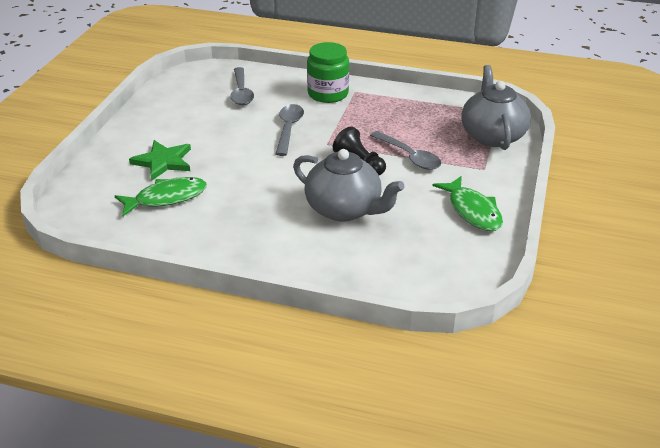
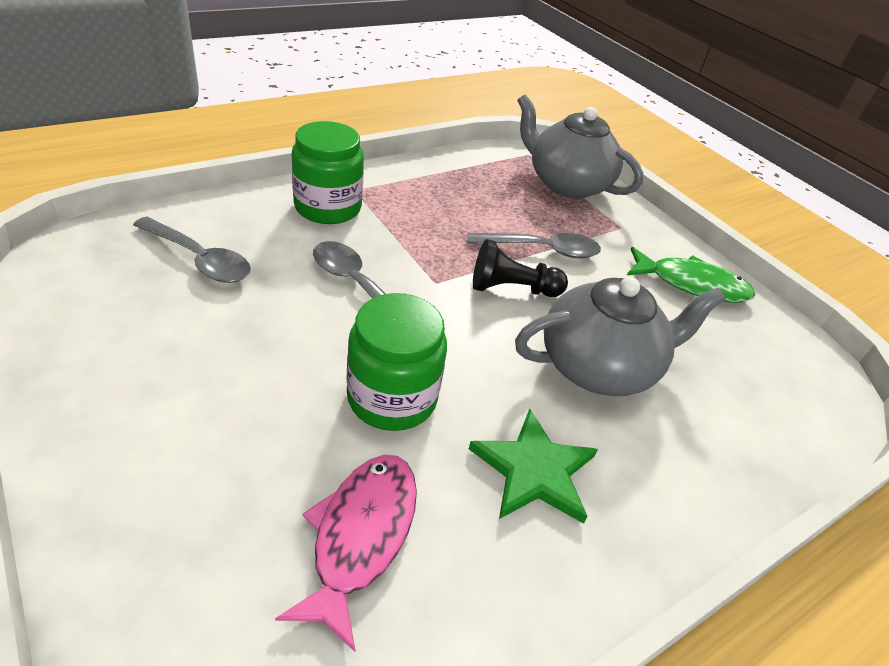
camera: 55 degrees left, 5 degrees up
(163, 162) = (247, 465): green star -> green star (534, 470)
(166, 198) = (361, 536): green fish -> pink fish
(238, 171) = (392, 398): none -> green jar

